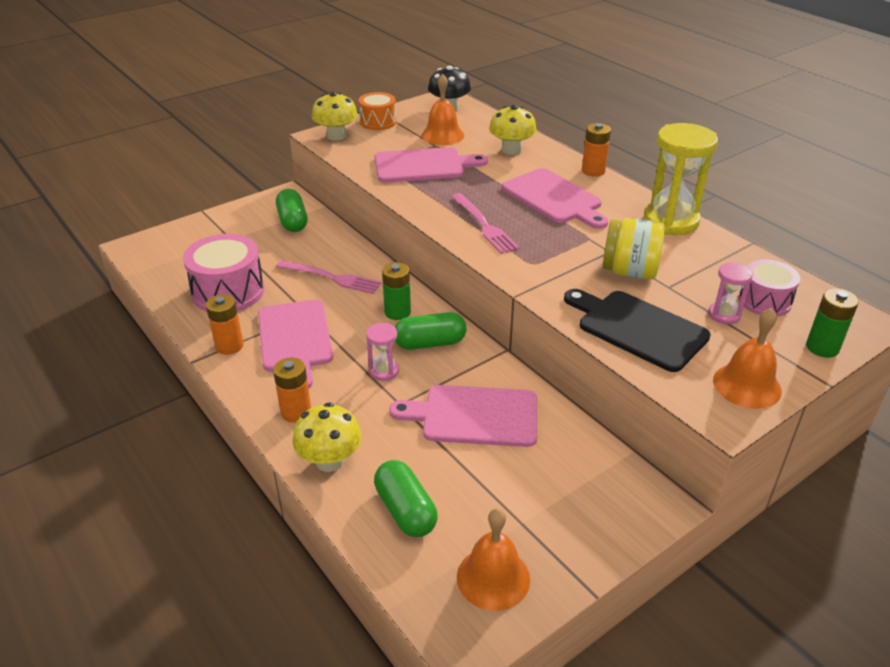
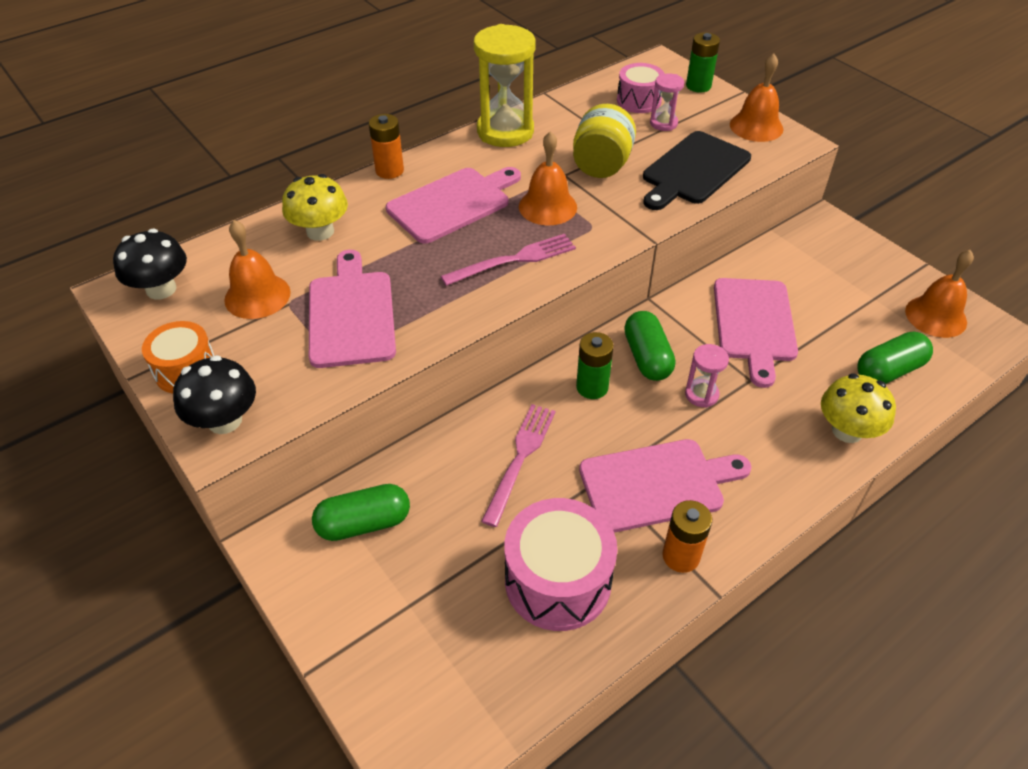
camera: 90 degrees left, 10 degrees up
(296, 412) = (785, 467): orange battery -> none
(336, 136) = (225, 420): yellow mushroom -> black mushroom
(558, 241) = (547, 206): none -> orange bell

